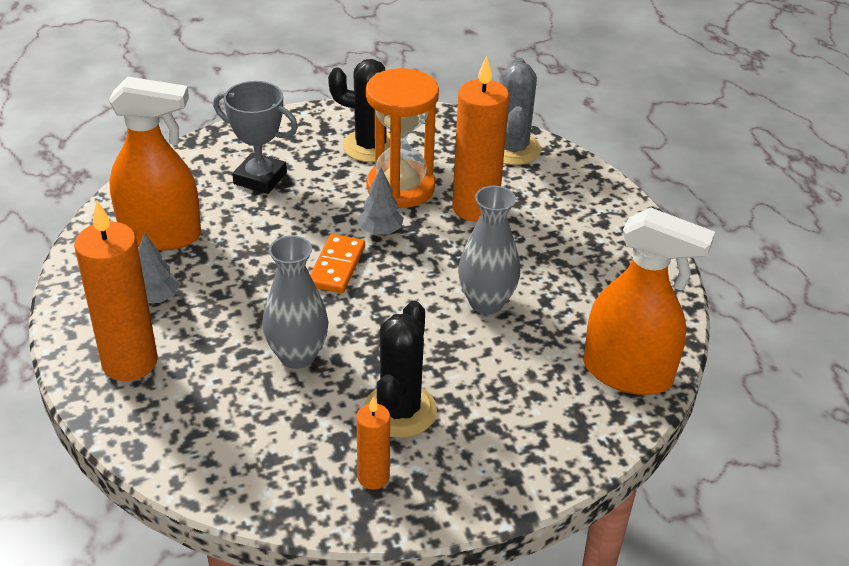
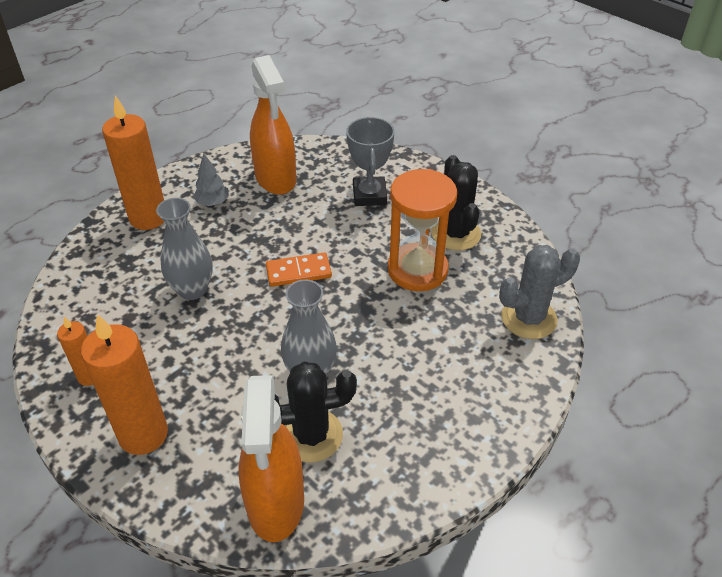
camera: 65 degrees right, 5 degrees up
(380, 231) = (355, 279): grey tree -> none
(400, 411) = (162, 366): black cactus -> black cactus (311, 435)
(475, 208) = (426, 323): orange candle -> orange candle (143, 434)

